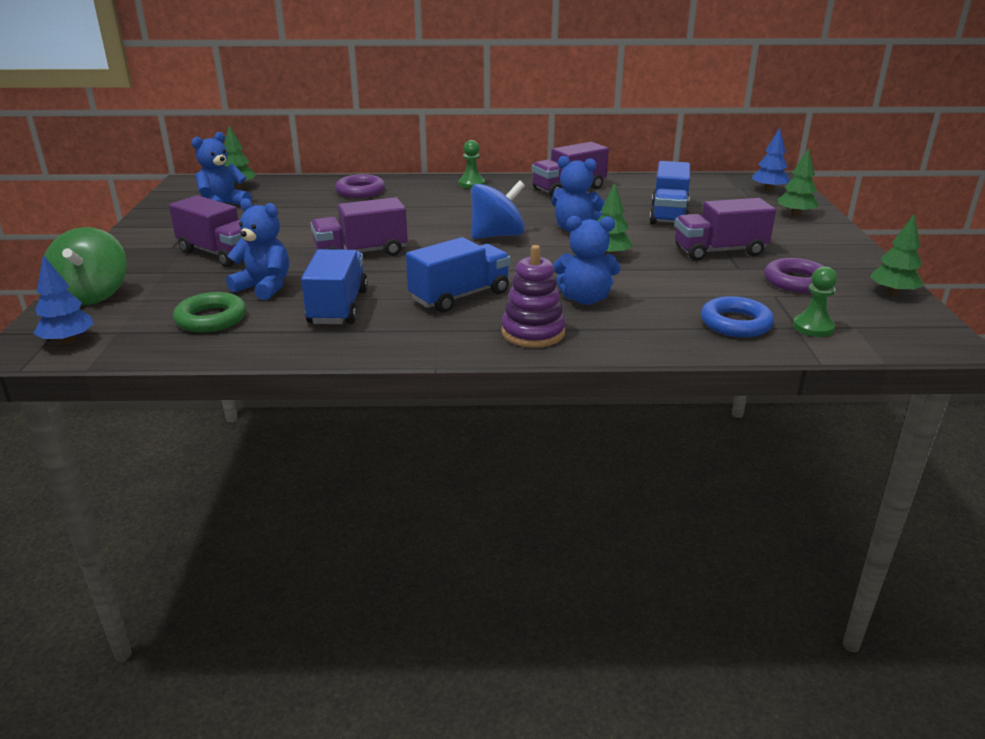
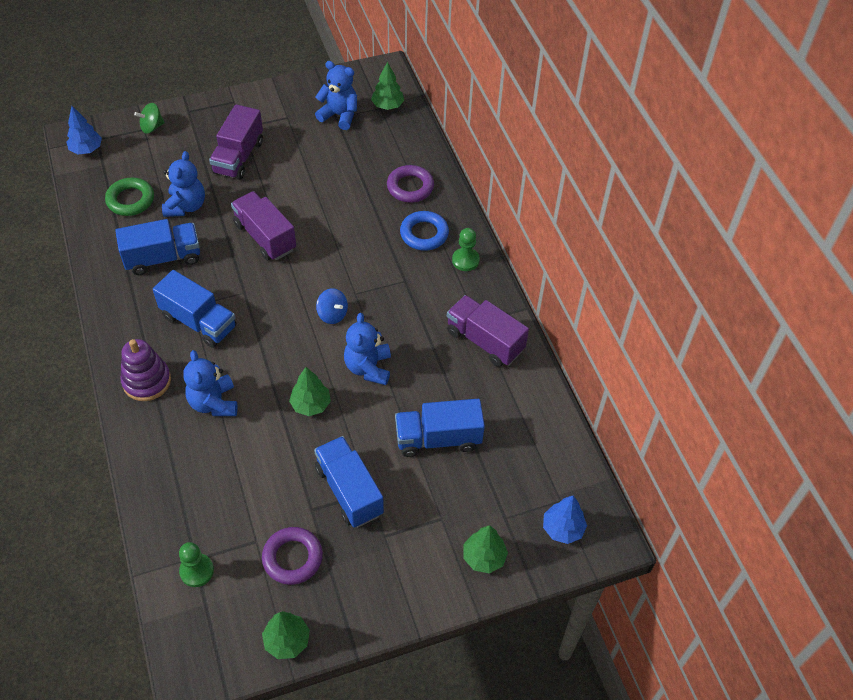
camera: 70 degrees right, 25 degrees up
(92, 295) = (152, 127): green spinning top -> green spinning top, size x0.57
(497, 235) = (332, 314): blue spinning top -> blue spinning top, size x0.57
(719, 251) = (349, 491): purple truck -> blue truck
(735, 323) = (192, 513): blue ring -> blue ring (424, 234)

